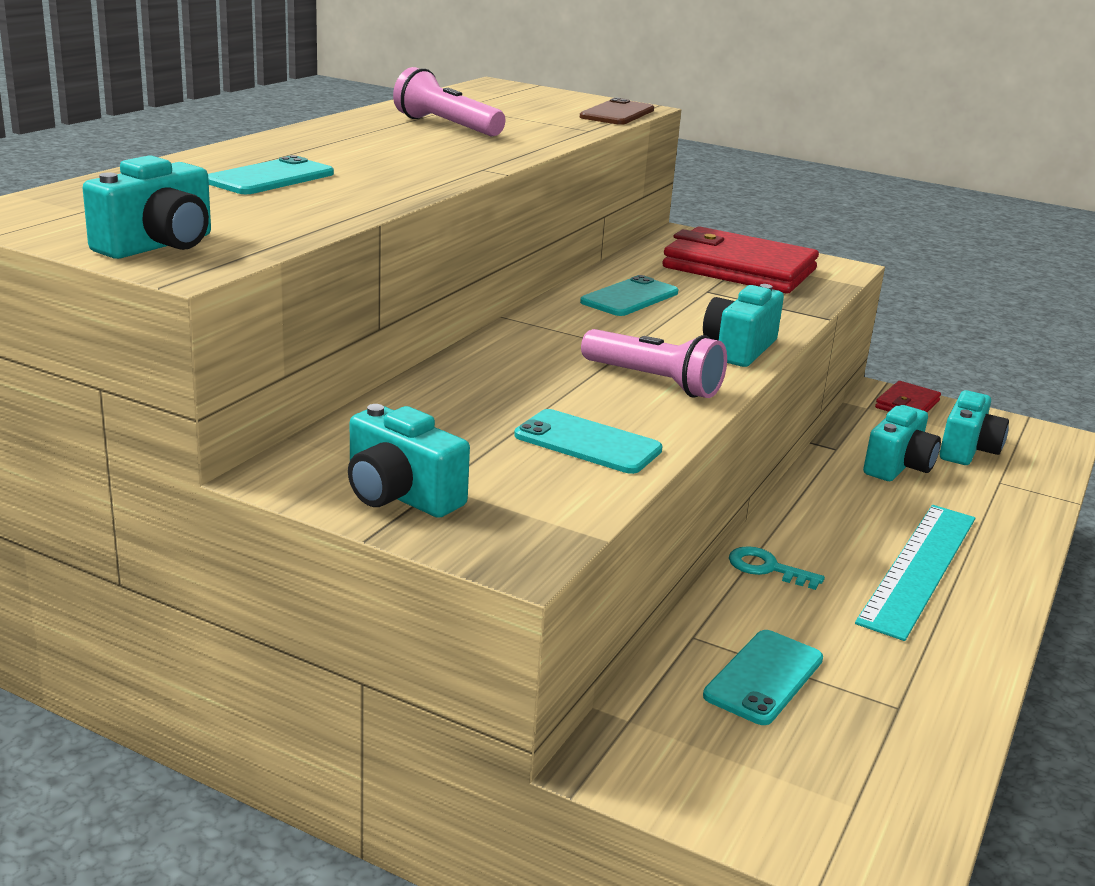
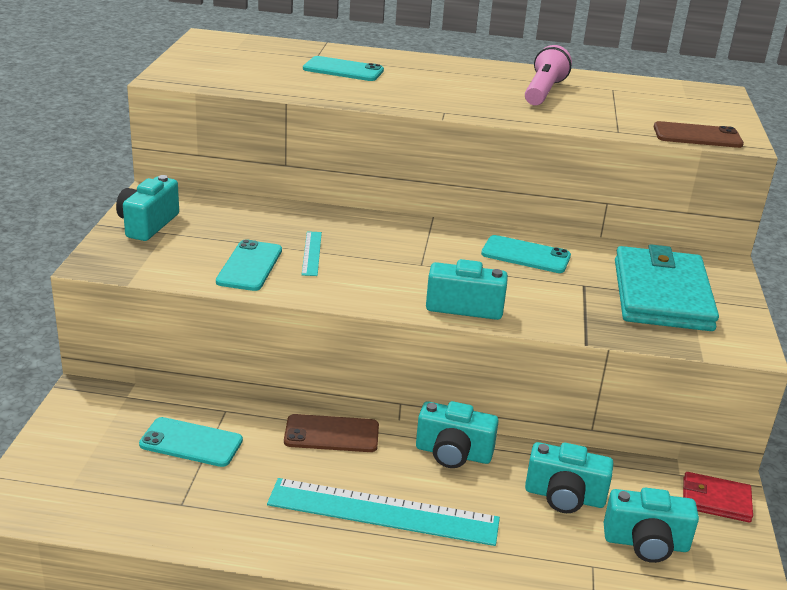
camera: 70 degrees right, 5 degrees up
(158, 246) = (194, 68): turquoise camera -> turquoise camera (453, 453)
(568, 398) = (312, 253): none -> turquoise ruler
(653, 382) = (366, 278): pink flashlight -> none
(739, 269) = (661, 295): red wallet -> turquoise wallet
(767, 568) = (331, 434): turquoise key -> brown phone

